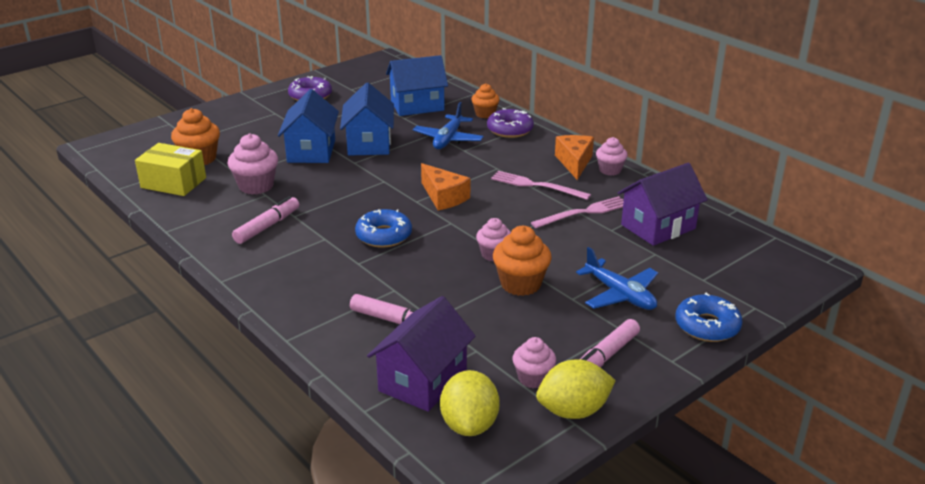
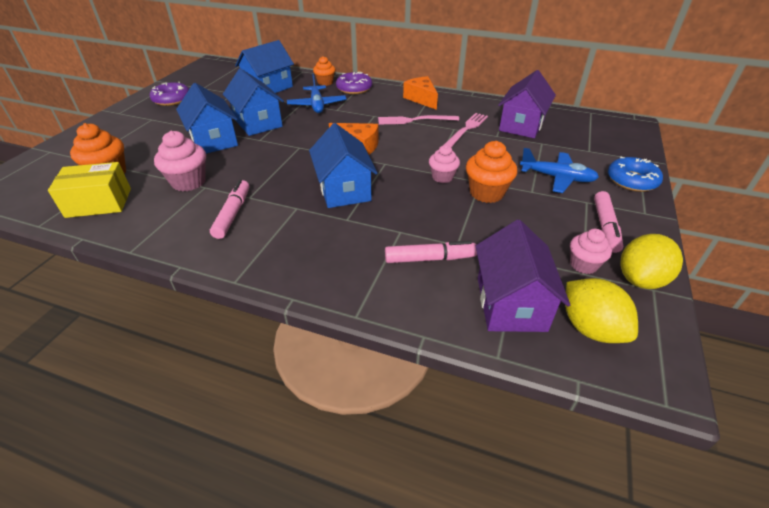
camera: 30 degrees left, 10 degrees up
(384, 235) = (344, 189): blue donut -> blue house
(610, 170) = (449, 98): pink cupcake -> none

